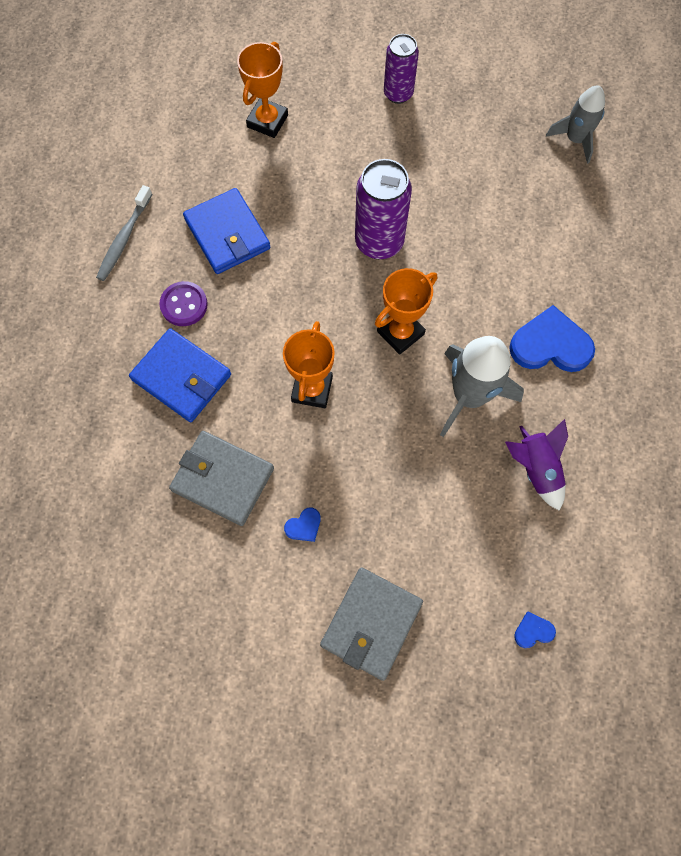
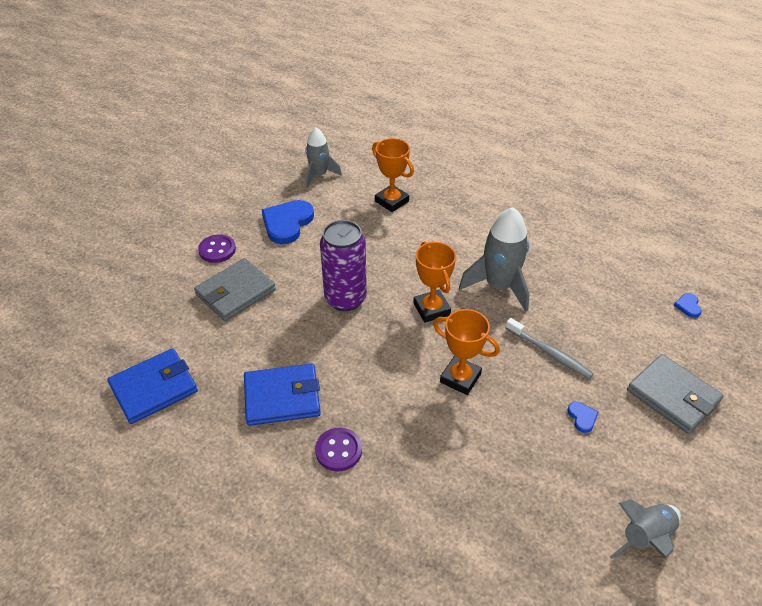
camera: 70 degrees left, 25 degrees down
(124, 239) = (240, 483): grey toothbrush -> grey toothbrush (549, 353)
(175, 611) = (645, 538): none -> grey rocket
(181, 377) = (413, 472): blue wallet -> blue wallet (154, 388)
(223, 479) = (525, 465): grey wallet -> grey wallet (235, 292)
(267, 121) = (184, 337): orange trophy -> orange trophy (391, 201)
(398, 94) = (217, 250): purple can -> purple button
(535, 469) = (567, 269): purple rocket -> none
(550, 345) = (474, 234): blue heart -> blue heart (287, 223)

